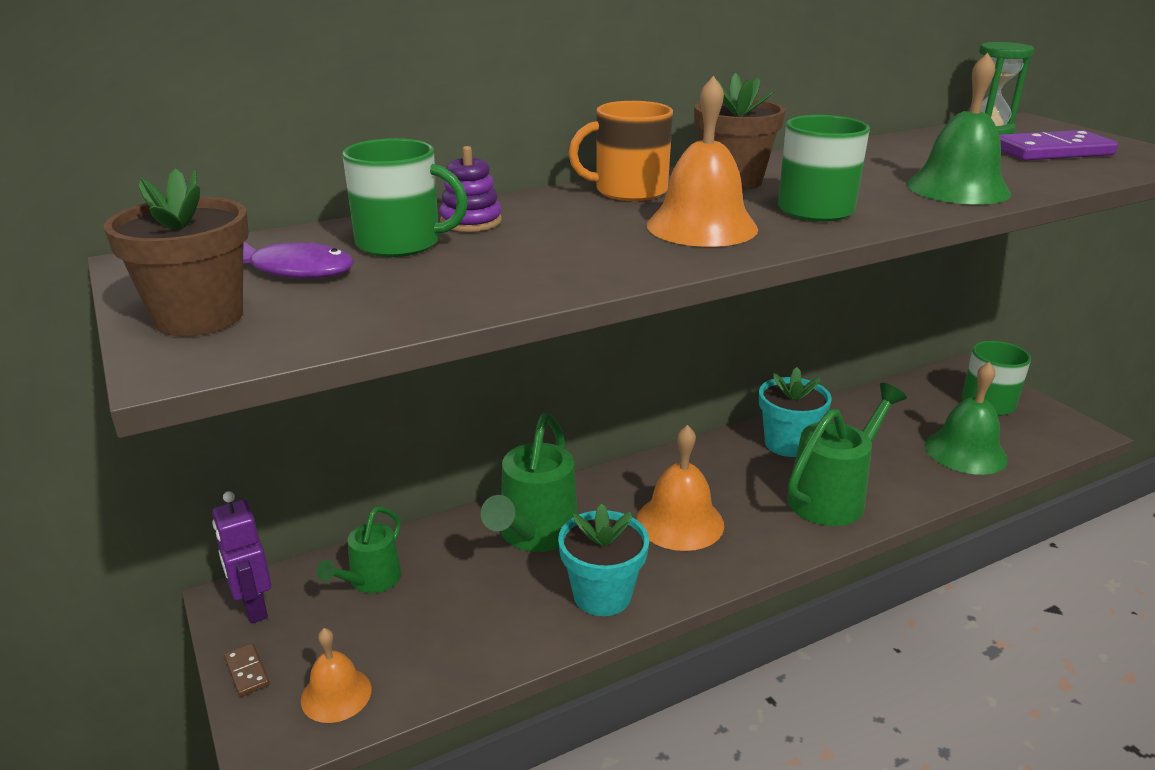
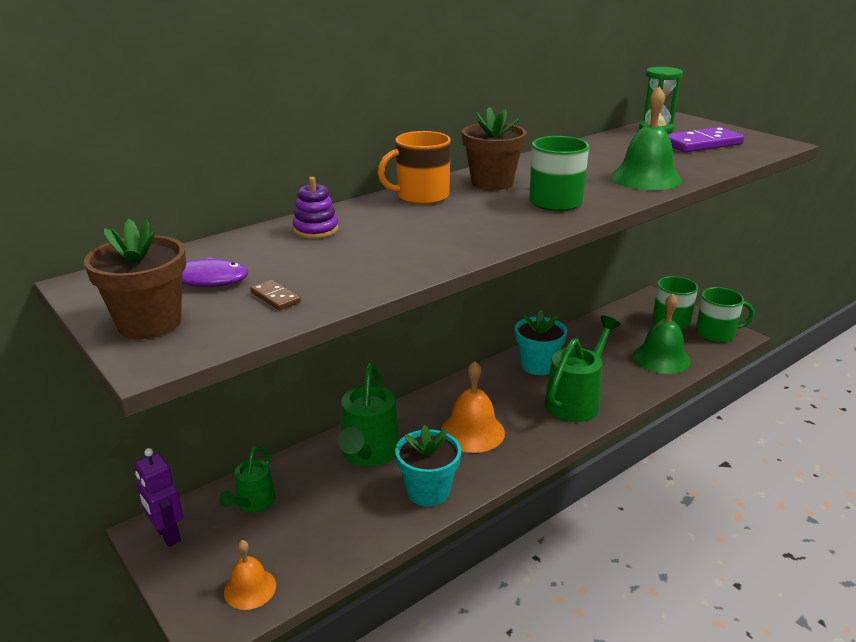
camera: 10 degrees left, 0 degrees up
(247, 672) = (176, 582): brown domino -> brown domino (275, 297)
(401, 243) = (272, 252): green mug -> green mug (716, 334)
(702, 226) = (482, 221): orange bell -> none

